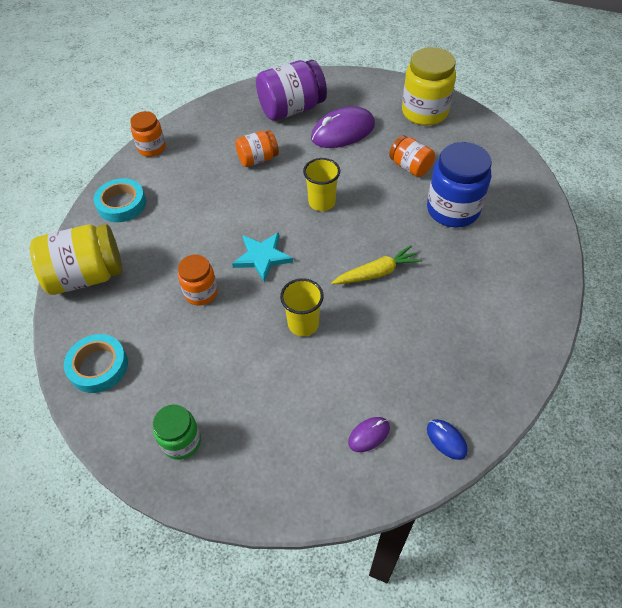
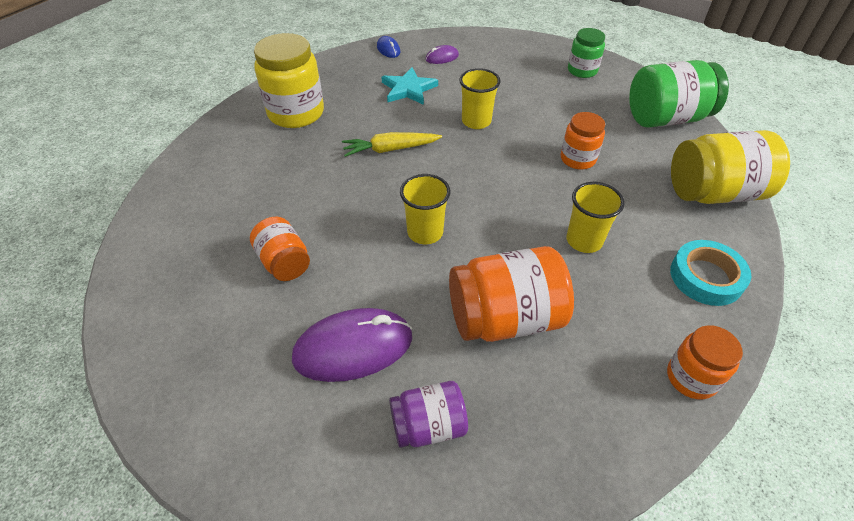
camera: 170 degrees left, 5 degrees down
(98, 366) = (666, 118): turquoise tape -> green jar
(203, 216) = (584, 241): none -> yellow cup
(258, 159) = (505, 318): orange jar -> orange jar, size x1.72
(262, 257) = (510, 181): turquoise star -> turquoise star (408, 89)
(292, 109) = (428, 425): purple jar -> purple jar, size x0.58
(424, 112) = (195, 364): yellow jar -> yellow jar (296, 113)
(453, 210) = (270, 197): blue jar -> none

